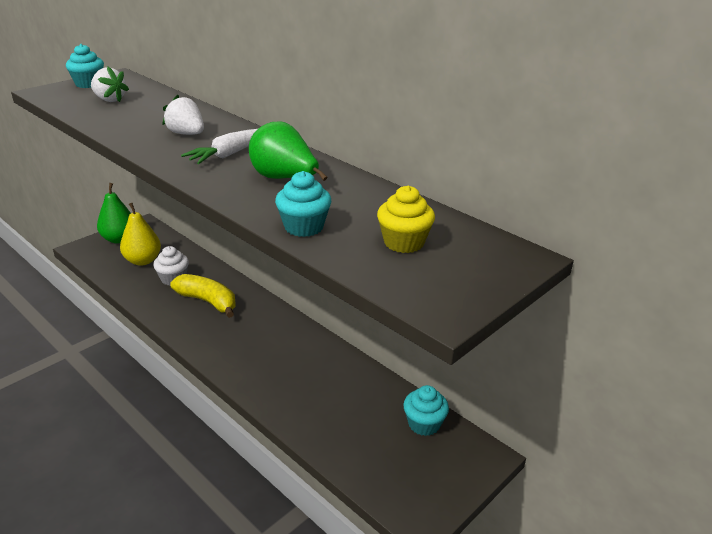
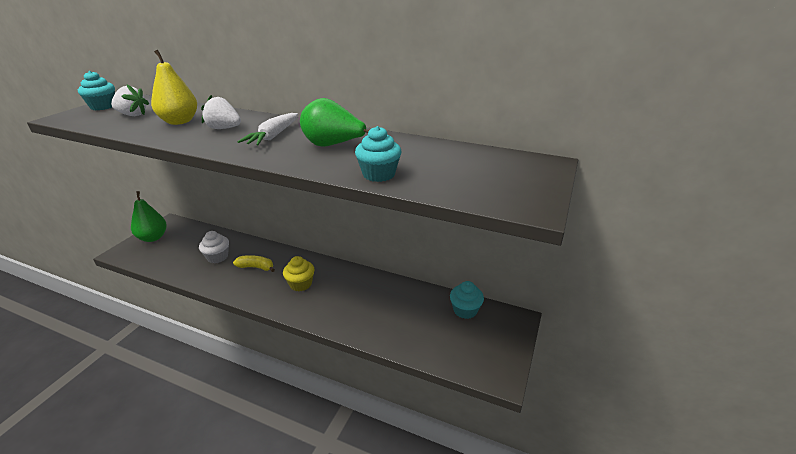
camera: 20 degrees left, 0 degrees up
(143, 261) = (183, 249): yellow pear -> yellow pear (179, 121)
(208, 301) = (256, 267): yellow banana -> yellow banana, size x0.65
(404, 242) = (461, 170): yellow cupcake -> yellow cupcake (300, 284)

